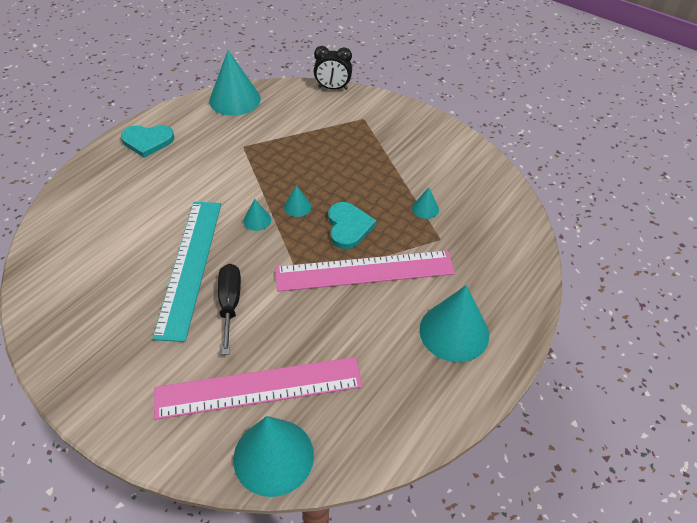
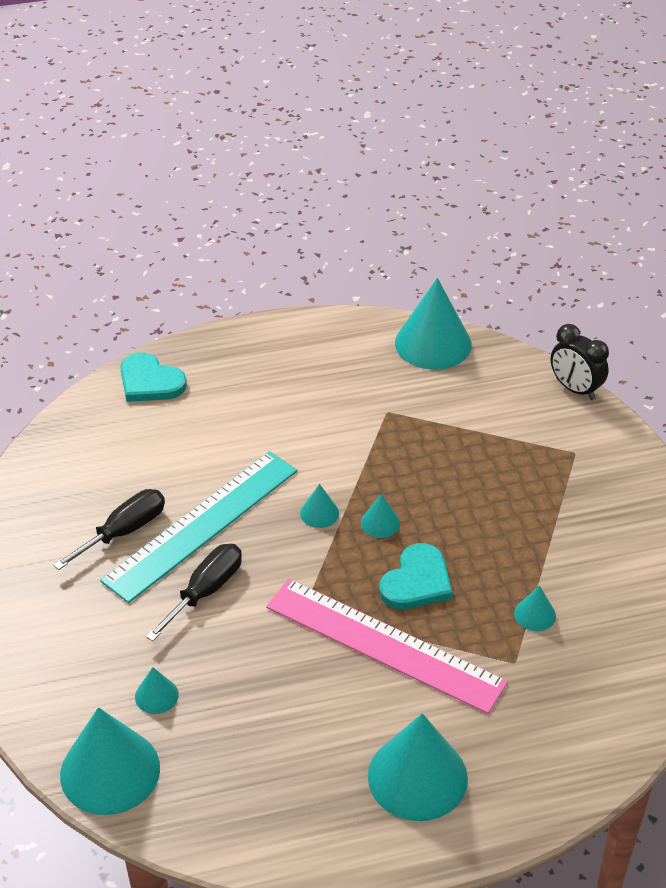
camera: 40 degrees right, 5 degrees down
(140, 299) = (124, 531): none -> black screwdriver
(147, 141) = (284, 348): turquoise heart -> turquoise heart (150, 382)
(258, 387) = (156, 695): pink ruler -> turquoise cone

